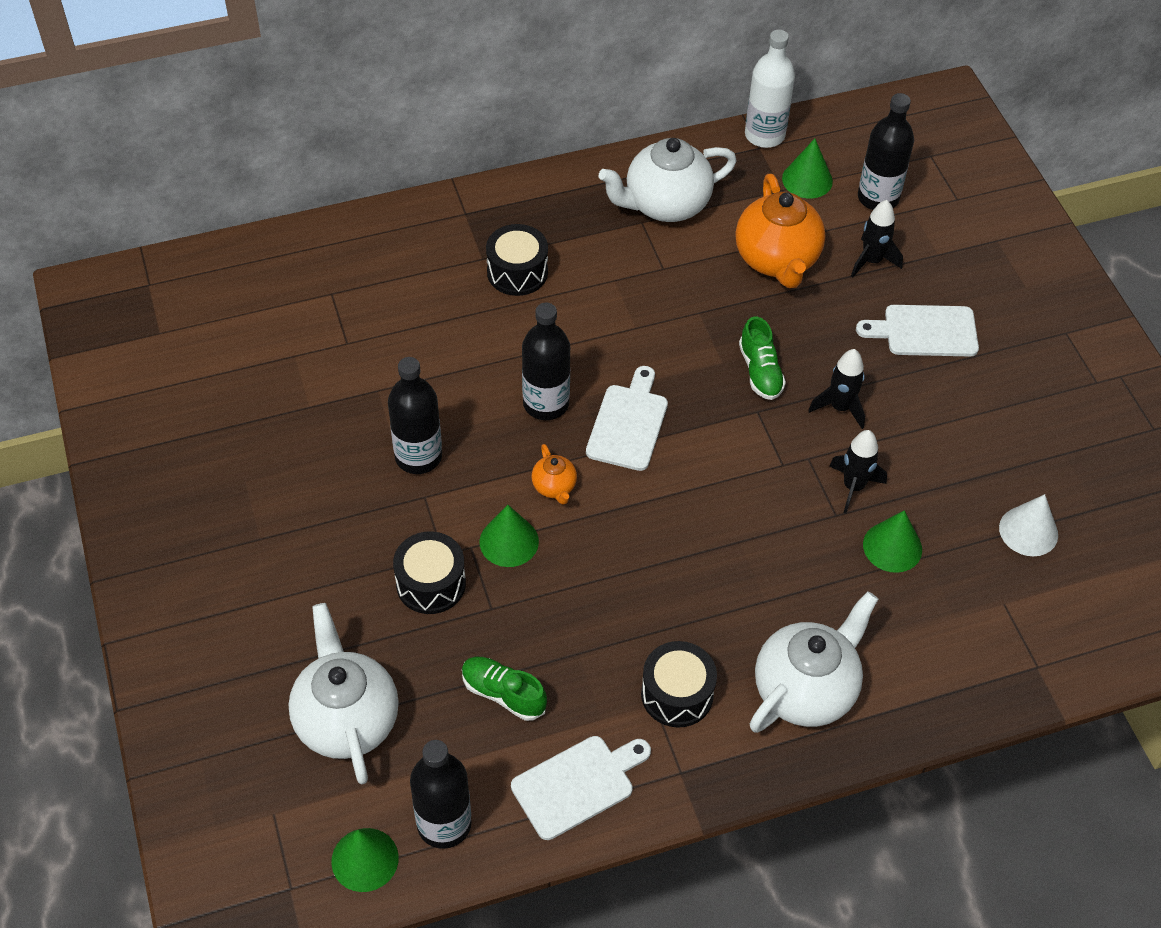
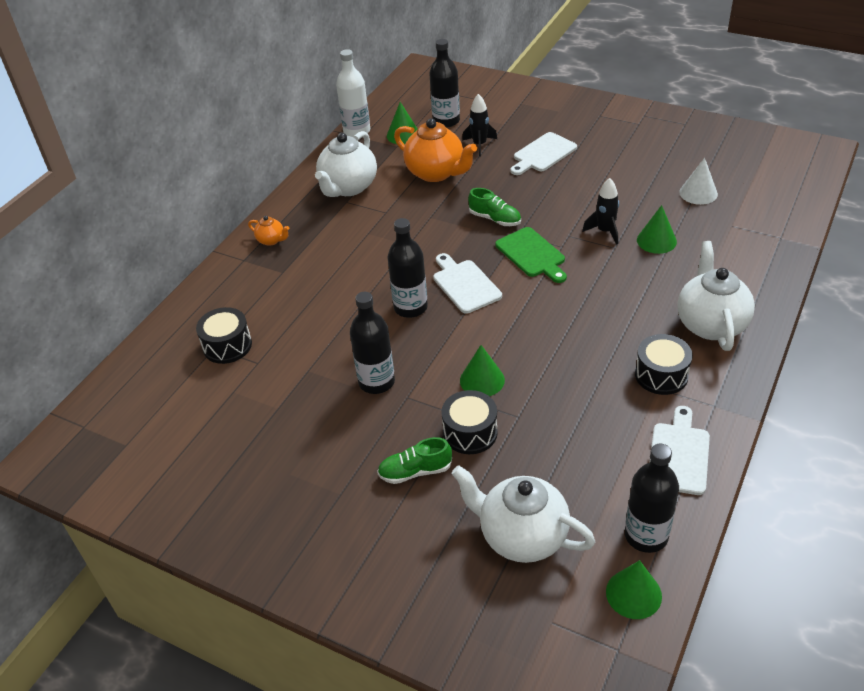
camera: 40 degrees left, 10 degrees down
(503, 694) = (582, 448): green shoe -> green shoe (415, 471)
(517, 272) = (311, 264): black drum -> black drum (227, 346)
(554, 487) = (469, 338): orange teapot -> orange teapot (271, 240)
(740, 447) = (532, 254): none -> green cutting board
(840, 407) = (552, 207): black rocket -> none

